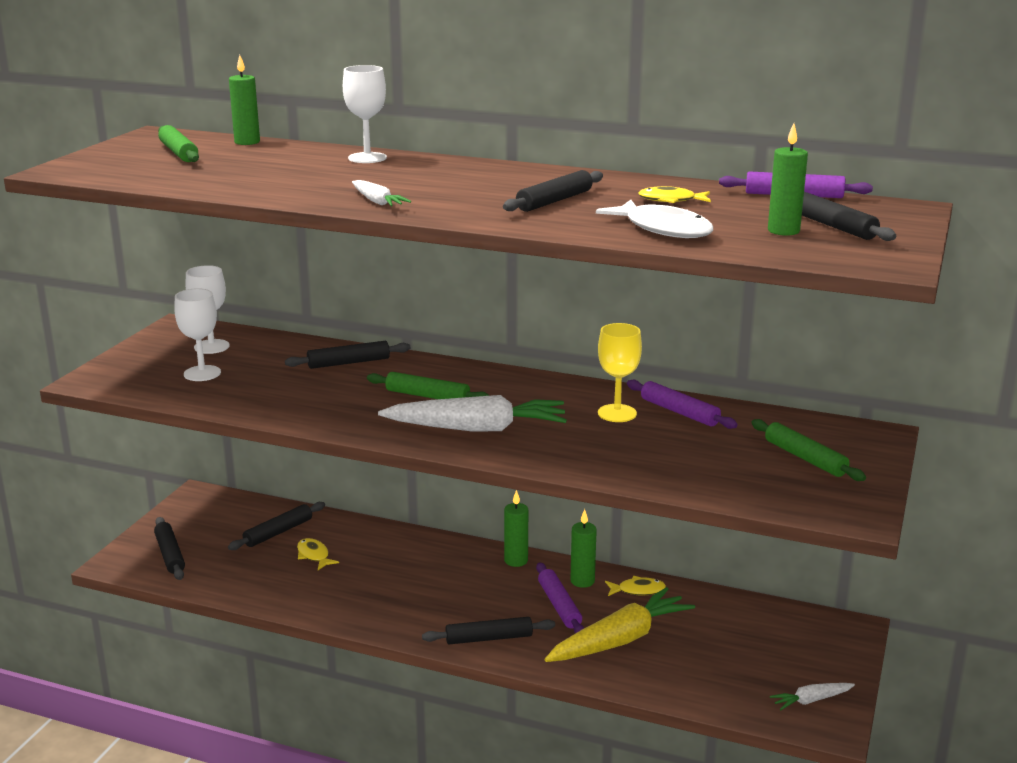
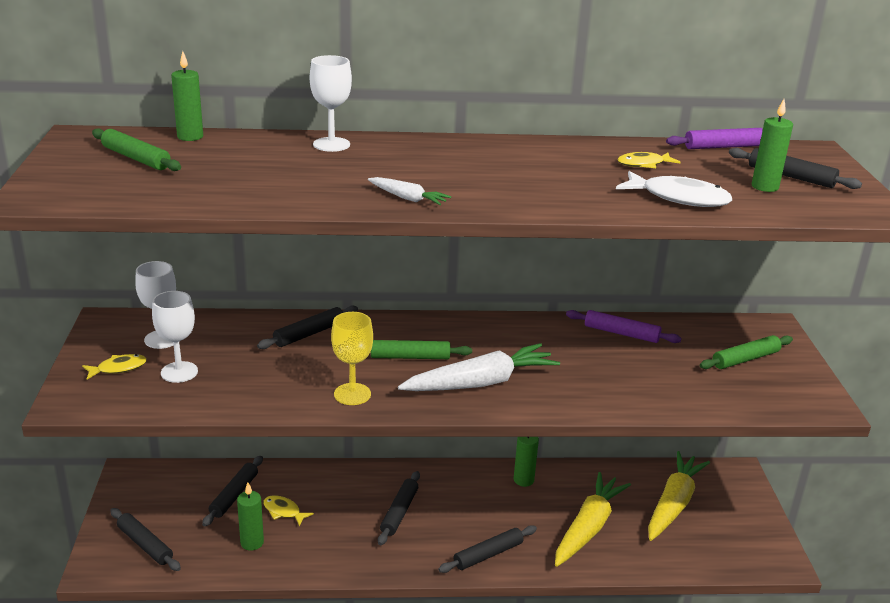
camera: 25 degrees left, 5 degrees up
(516, 561) = (459, 474): green candle -> green candle (252, 543)
(554, 201) = (556, 177): black rolling pin -> black rolling pin (399, 512)
(559, 605) = (521, 508): purple rolling pin -> none
(617, 413) = (576, 344): yellow goblet -> yellow goblet (352, 394)
(638, 590) = (570, 478): yellow fish -> yellow fish (118, 368)
(740, 641) = (673, 504): none -> yellow carrot
(805, 458) = (745, 359): green rolling pin -> green rolling pin turned 60 degrees counterclockwise
(811, 700) = (754, 543): white carrot -> none

